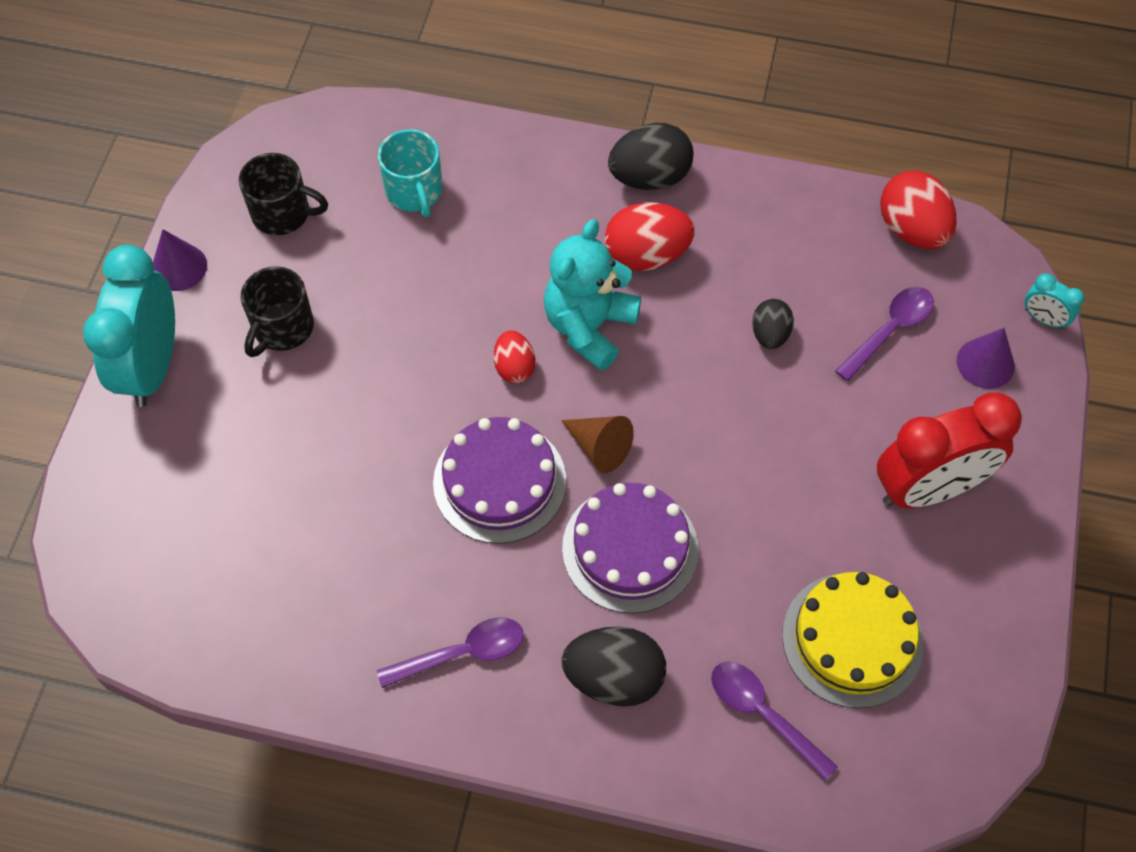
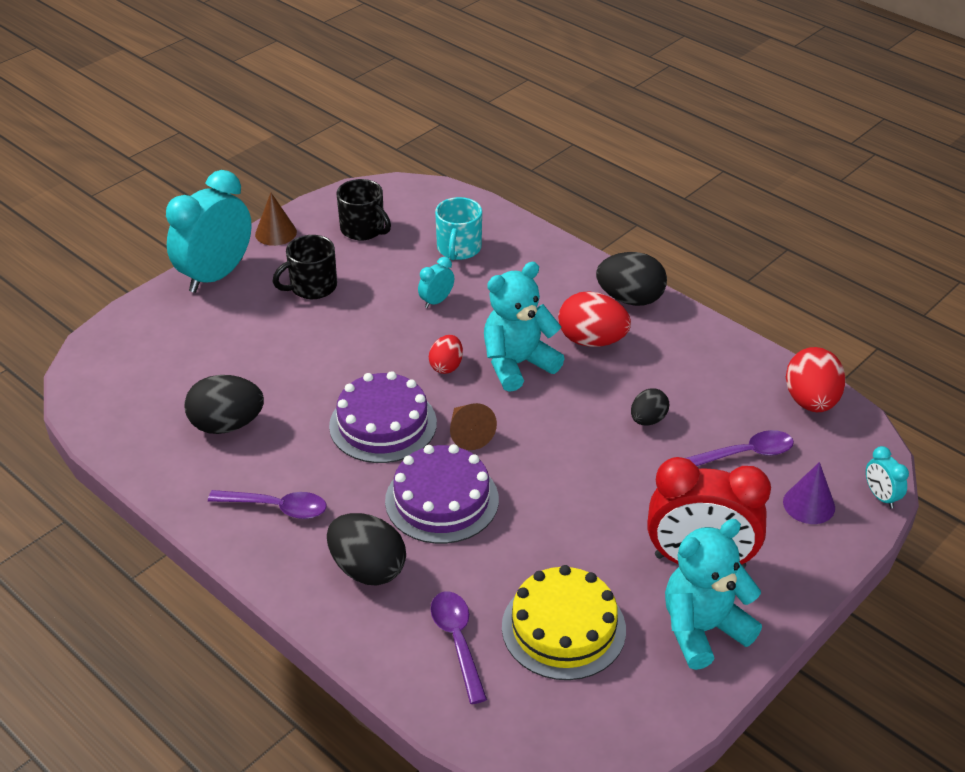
camera: 30 degrees right, 20 degrees down
(179, 267) = (276, 233): purple cone -> brown cone
(325, 573) = (227, 425): none -> black egg
(441, 280) = (436, 301): none -> turquoise clock
(979, 567) = (703, 629): none -> turquoise teddy bear

